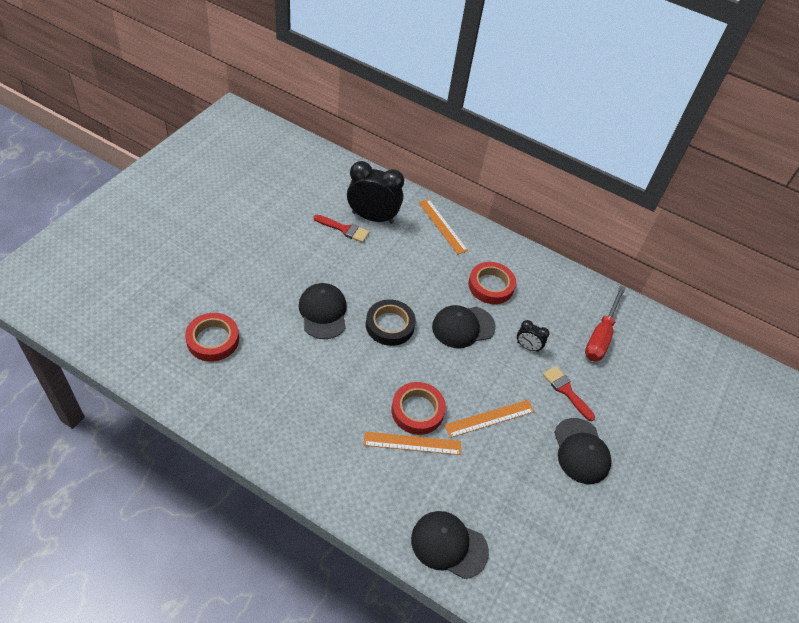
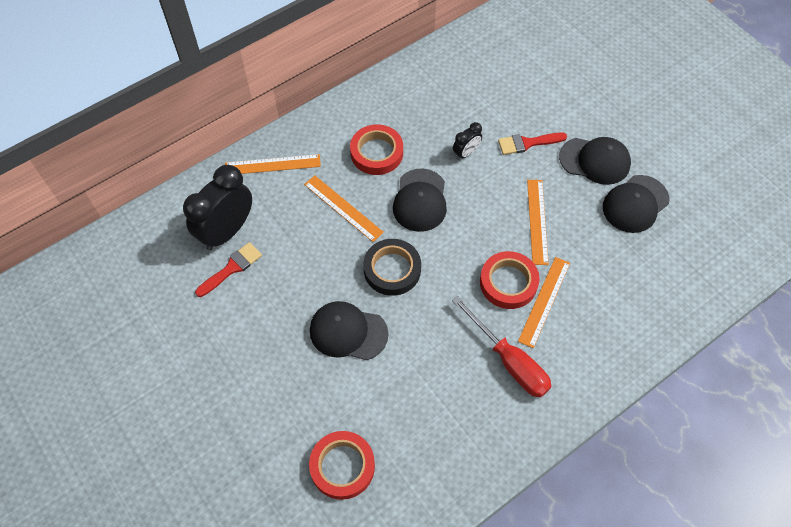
camera: 60 degrees left, 10 degrees up
(428, 279) = (343, 208): none -> orange ruler
(449, 545) = (659, 310): black cap -> black cap (635, 204)
(601, 336) = (475, 86): red screwdriver -> red screwdriver (509, 361)

